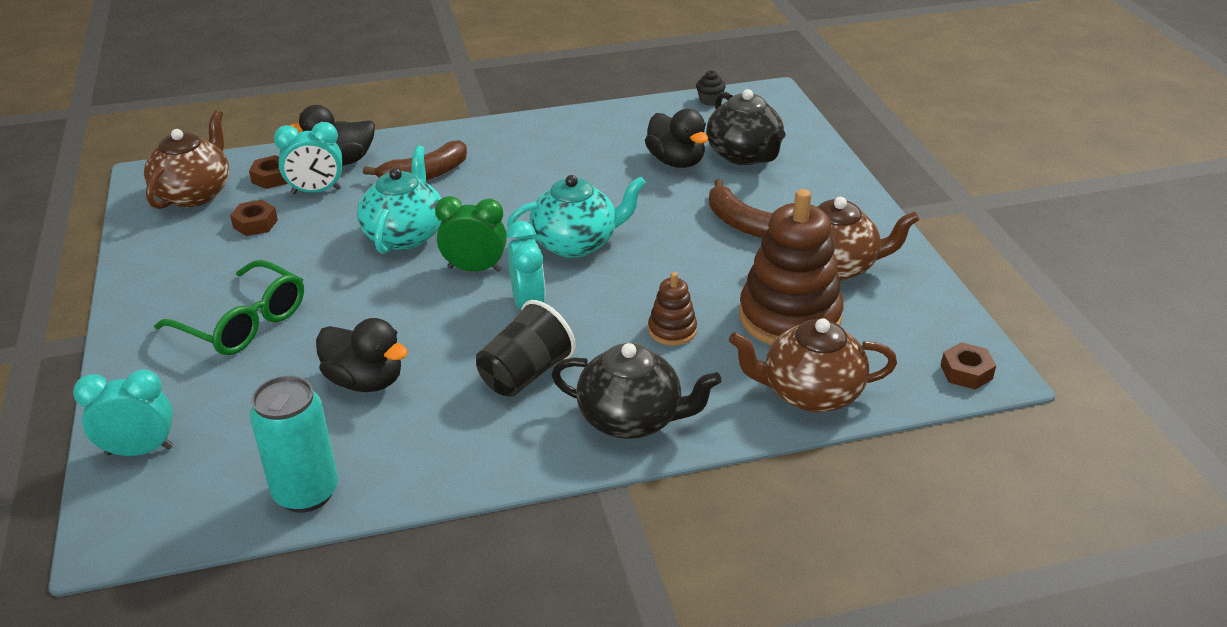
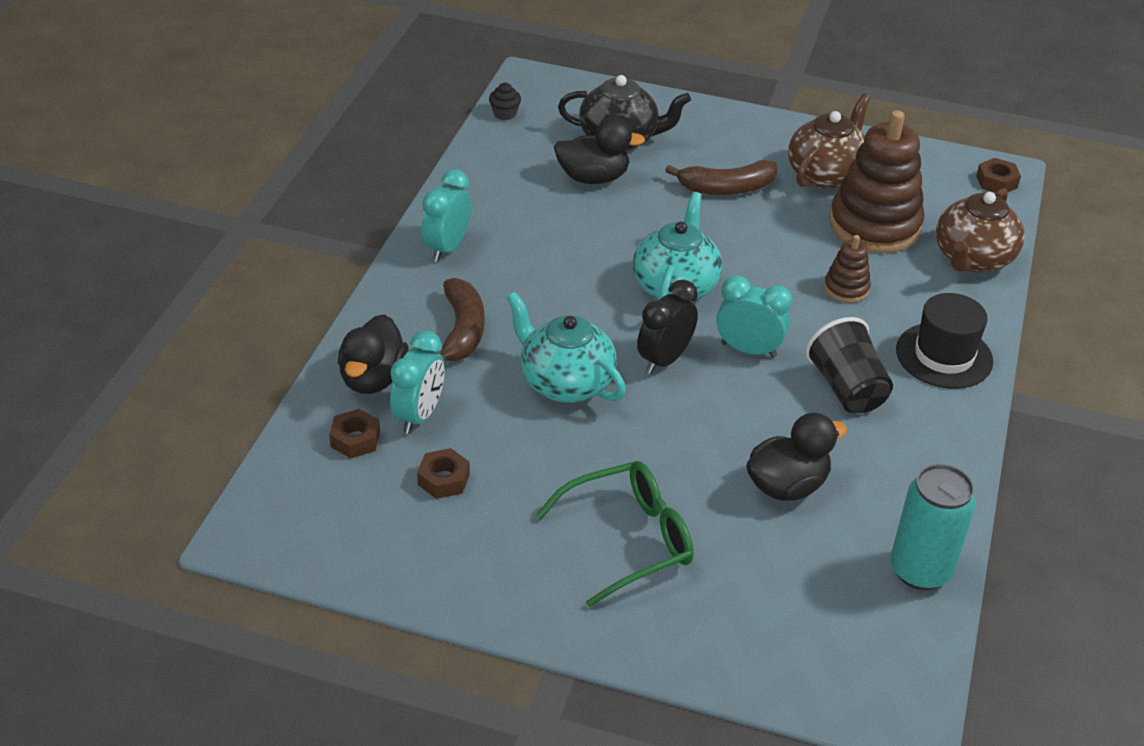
camera: 60 degrees left, 5 degrees up
(140, 450) = (788, 667): turquoise clock -> turquoise clock (447, 248)
(194, 194) = (330, 509): brown teapot -> none
(474, 269) = (664, 360): green clock -> black clock
(631, 419) = (944, 356): black teapot -> black hat

